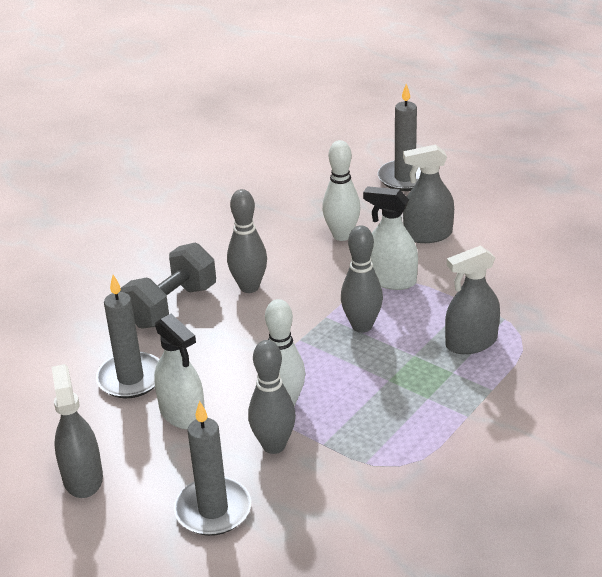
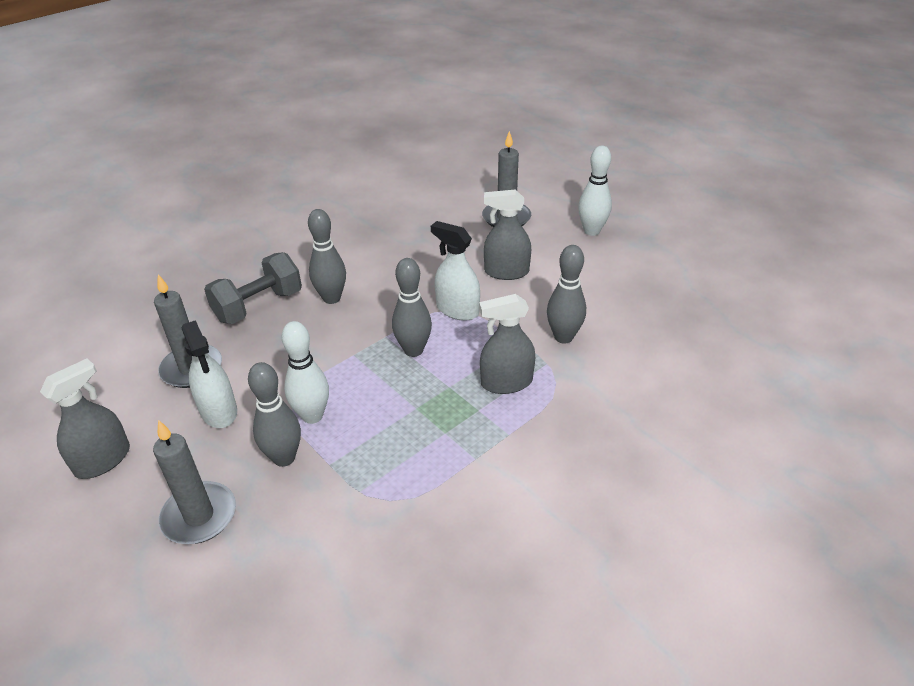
camera: 10 degrees right, 5 degrees up
(82, 478) = (103, 460): grey spray bottle -> grey spray bottle turned 45 degrees clockwise
(342, 235) = (431, 262): white bowling pin -> white bowling pin (591, 231)
(512, 291) = (563, 337): none -> grey bowling pin

